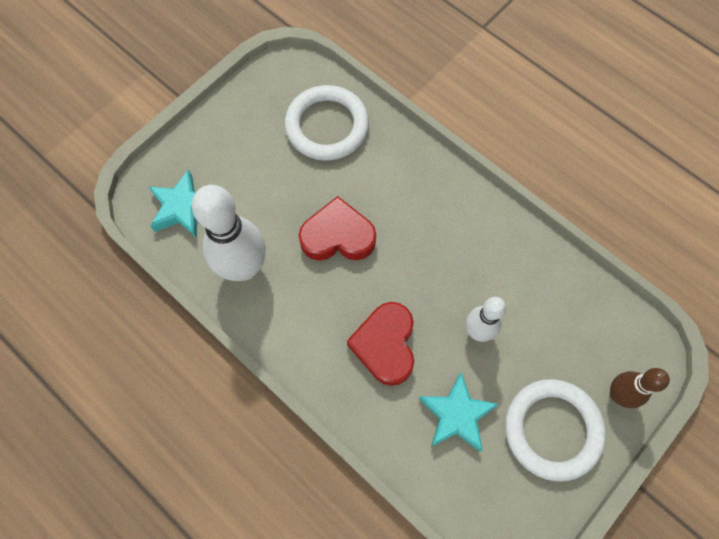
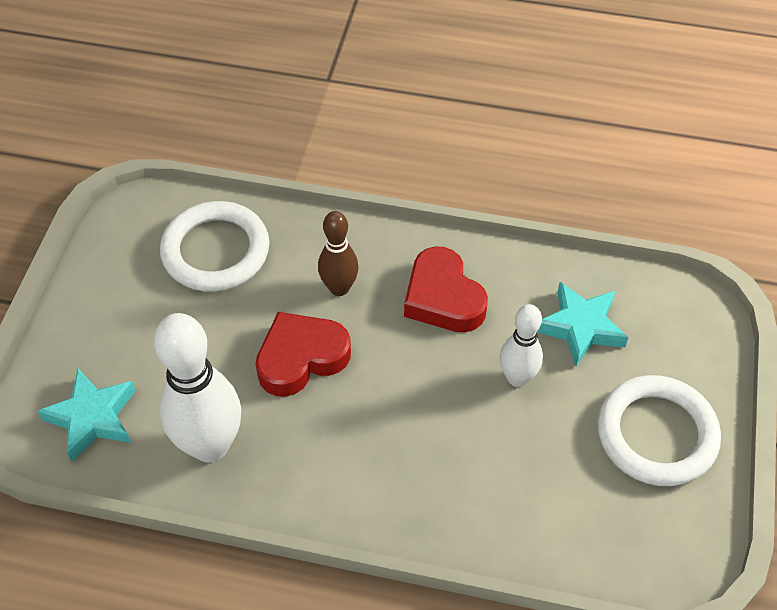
camera: 30 degrees left, 15 degrees down
(385, 345) = (427, 444): red heart -> red heart (443, 298)
(456, 415) = (550, 473): turquoise star -> turquoise star (580, 327)
(618, 394) = (697, 365): brown bowling pin -> brown bowling pin (339, 288)

